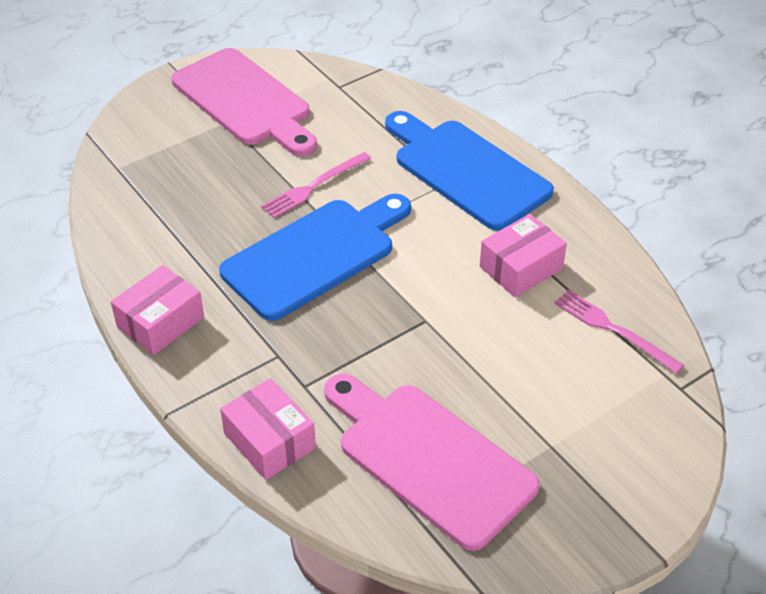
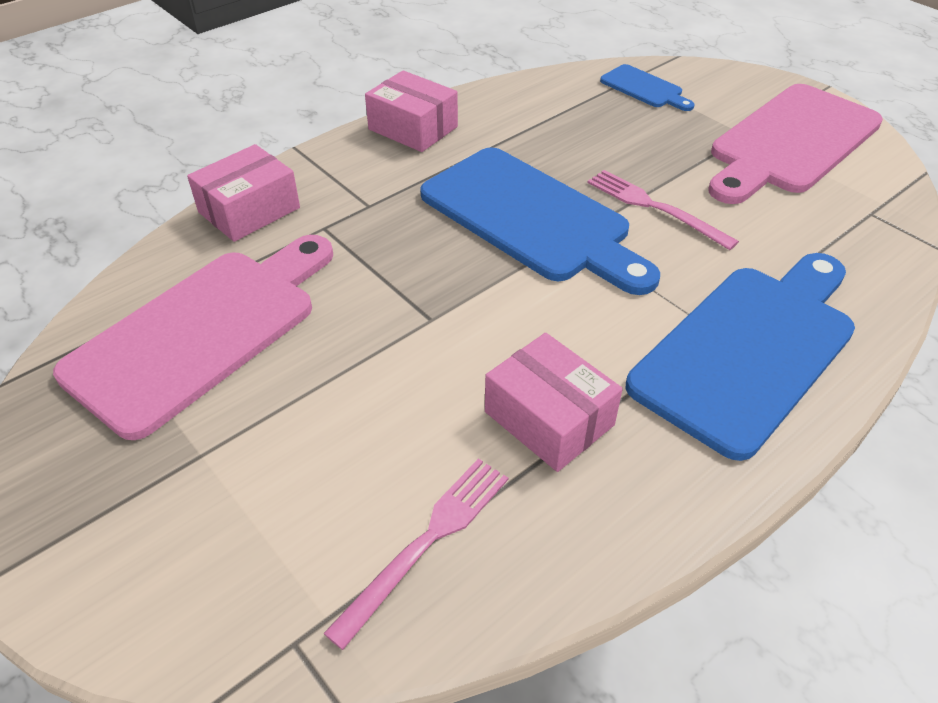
camera: 85 degrees right, 0 degrees up
(139, 163) = (644, 88): none -> blue cutting board

